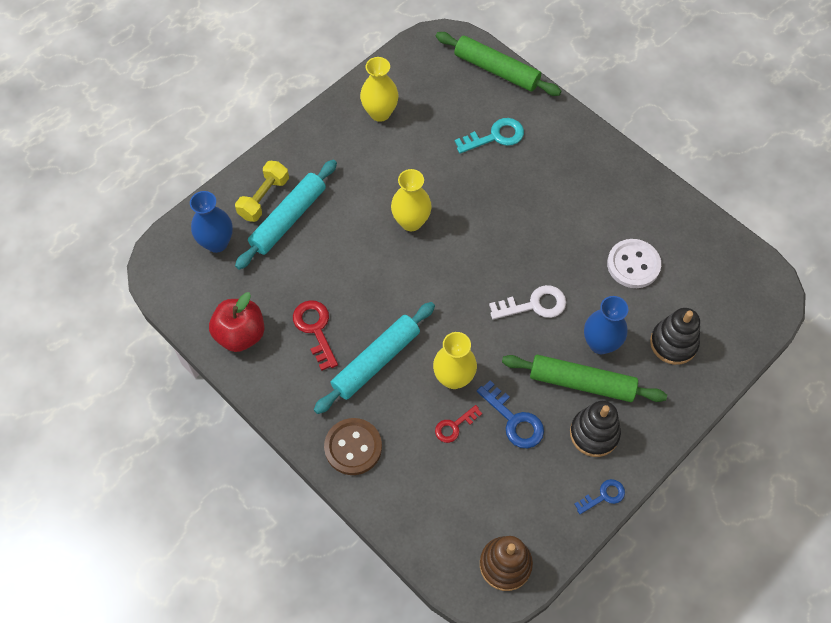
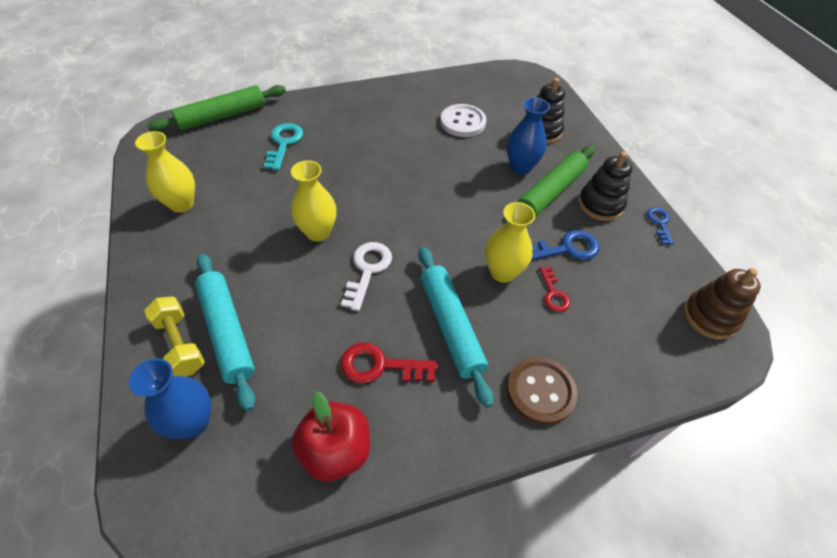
camera: 65 degrees left, 10 degrees down
(534, 305) = (461, 189): white key -> white key (367, 270)

